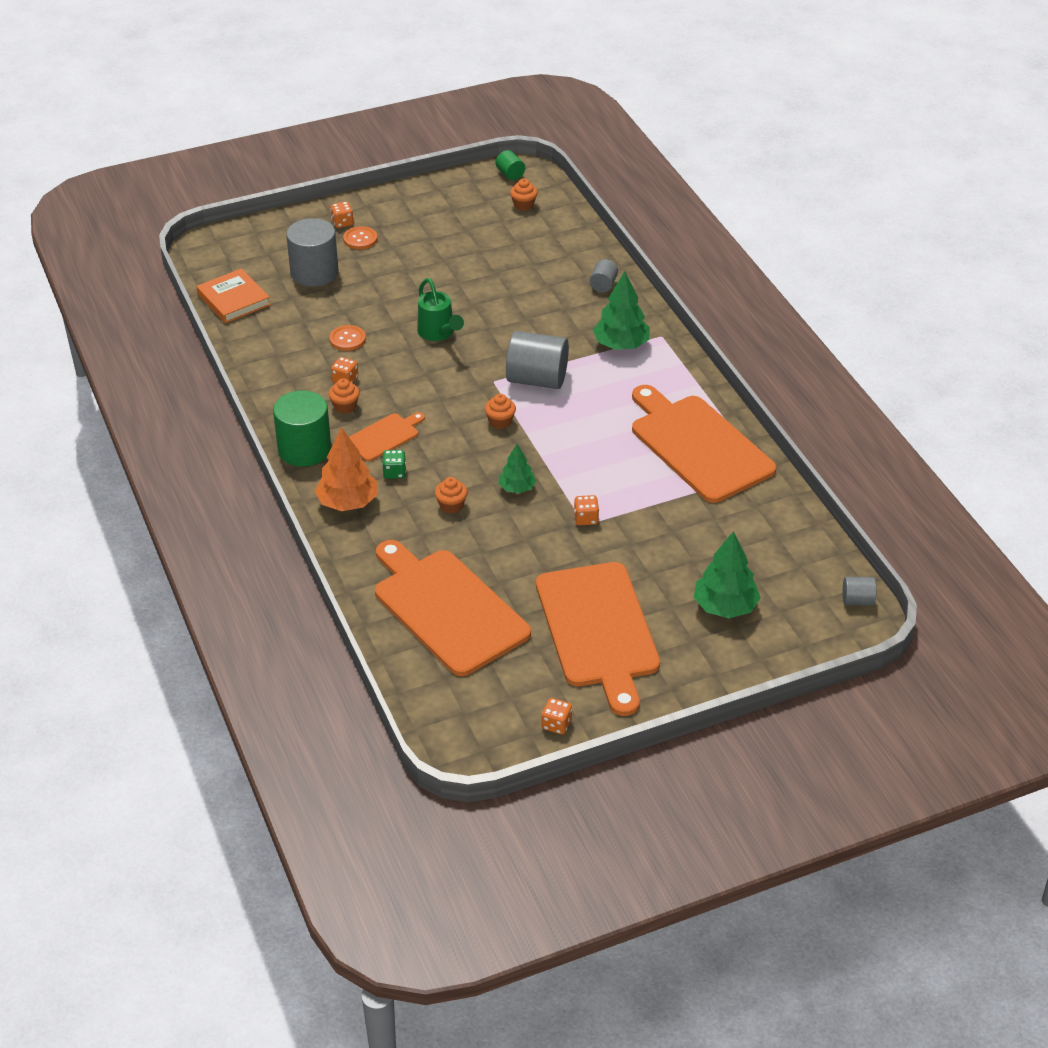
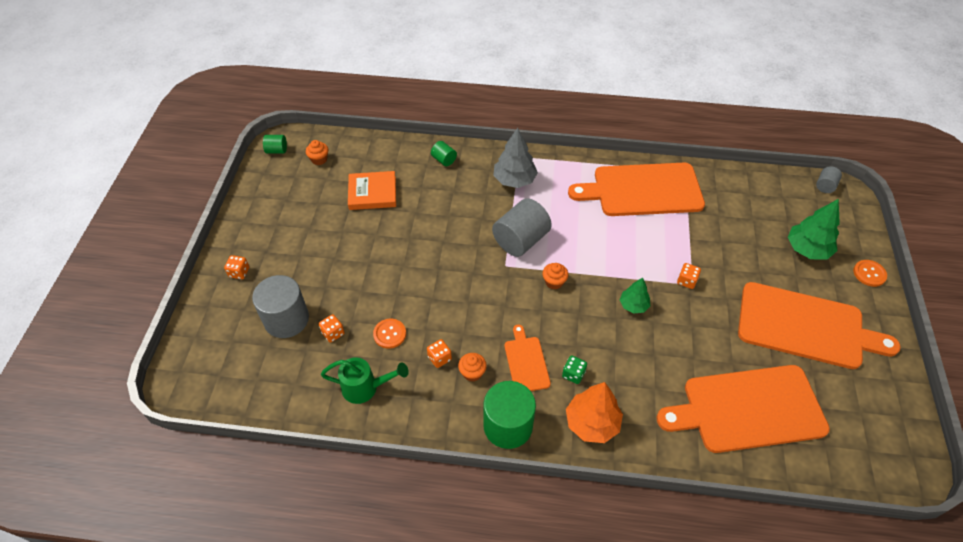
camera: 60 degrees left, 10 degrees up
(233, 300) = (273, 394): orange book -> orange book (372, 193)
(360, 239) = (271, 270): orange button -> orange button (869, 274)
(438, 333) = (426, 273): green watering can -> green watering can (365, 388)
(451, 505) = (632, 354): orange cupcake -> none
(556, 724) = (896, 395): orange dice -> orange dice (333, 333)
(603, 285) = (444, 160): grey cylinder -> green cylinder
(621, 345) = (514, 180): green tree -> grey tree

